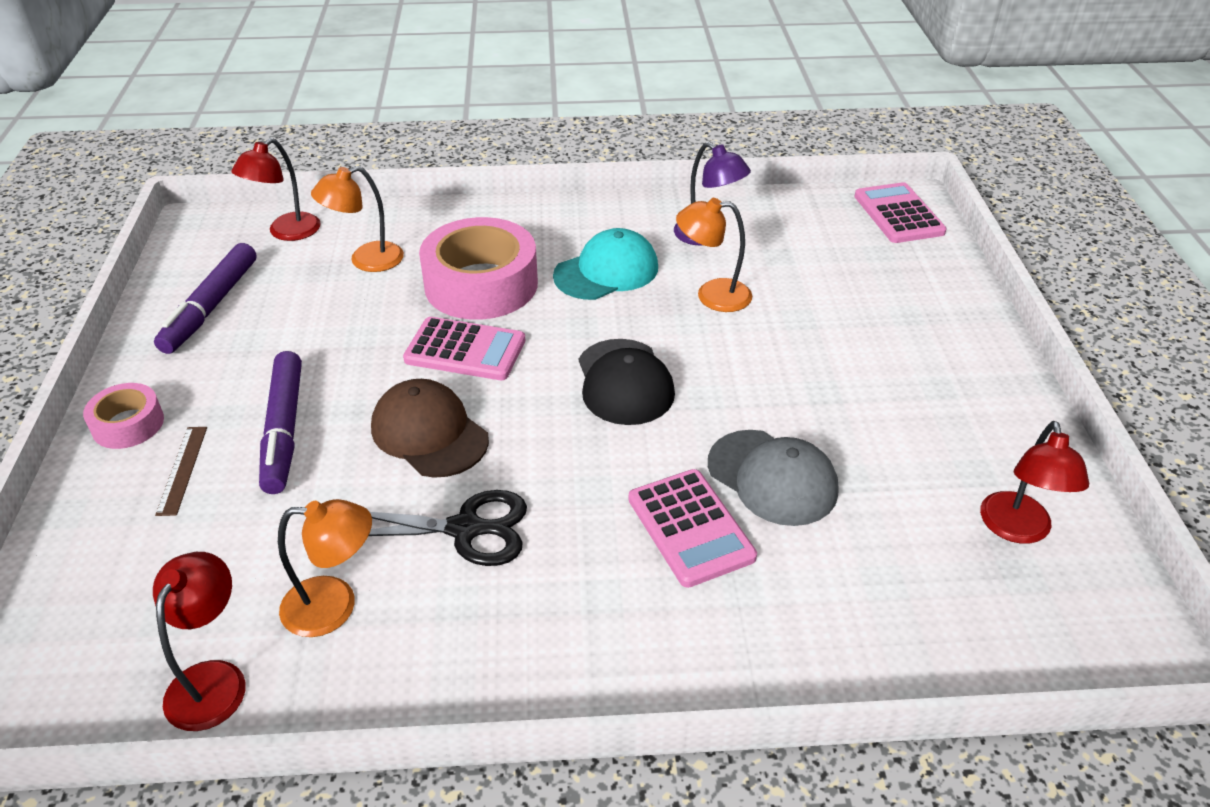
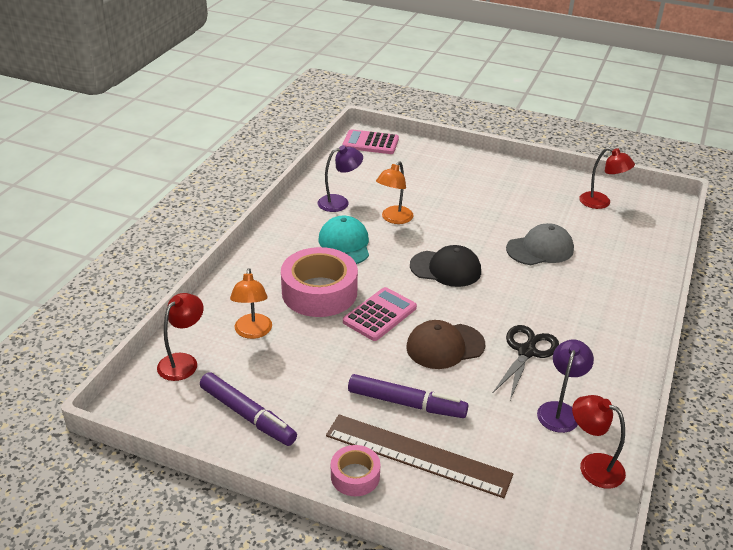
camera: 65 degrees left, 5 degrees down
(182, 469) = (417, 455): brown ruler -> brown ruler, size x2.32
(286, 232) = (183, 361): red lamp -> red lamp turned 120 degrees counterclockwise
(335, 606) = (560, 410): orange lamp -> purple lamp
(690, 528) = (560, 282): pink calculator -> none

